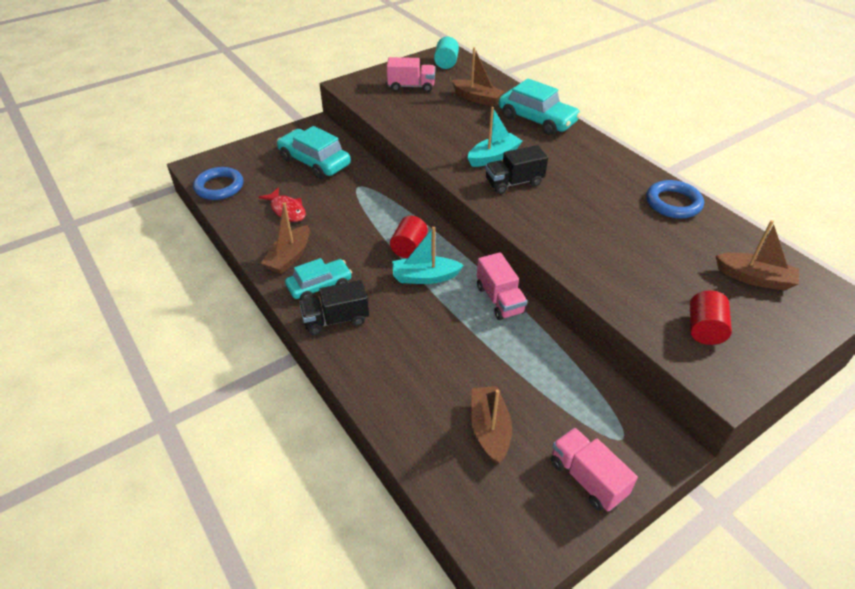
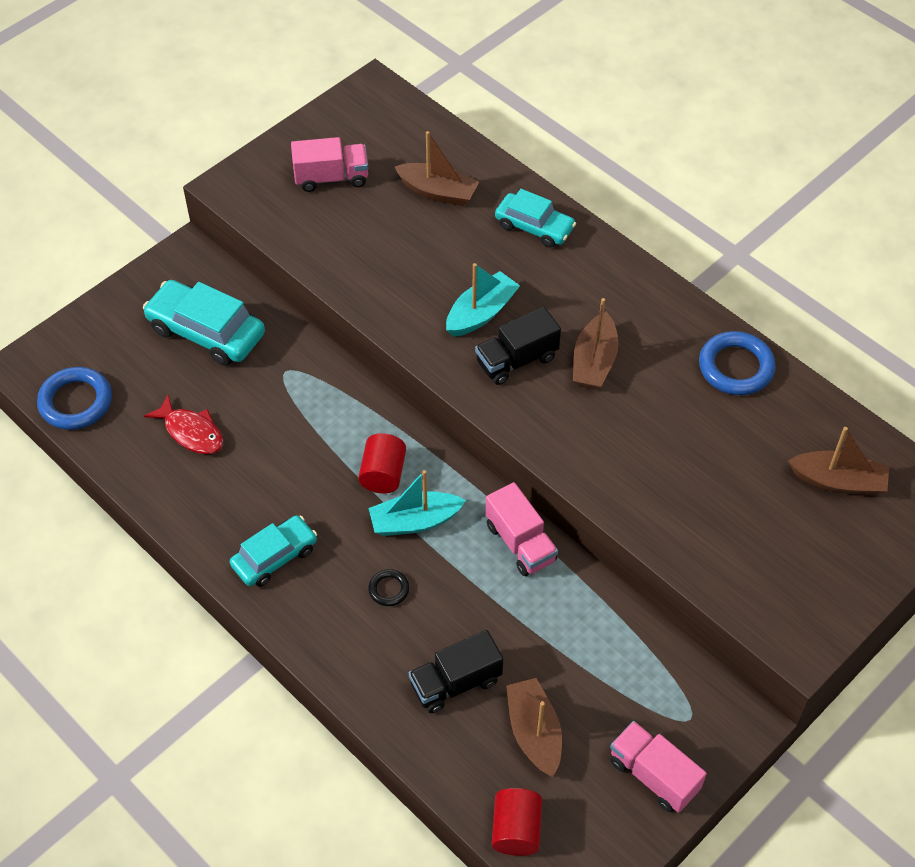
camera: 10 degrees left, 10 degrees up
(289, 257) = (219, 515): brown boat -> brown boat (594, 362)
(336, 319) = (311, 607): black truck -> black truck (455, 683)
(396, 316) = (389, 589): none -> black ring
(446, 63) = (376, 115): turquoise cylinder -> none
(537, 119) = (534, 227): turquoise car -> turquoise car, size x0.66
(704, 329) = (776, 570): red cylinder -> red cylinder (516, 830)

